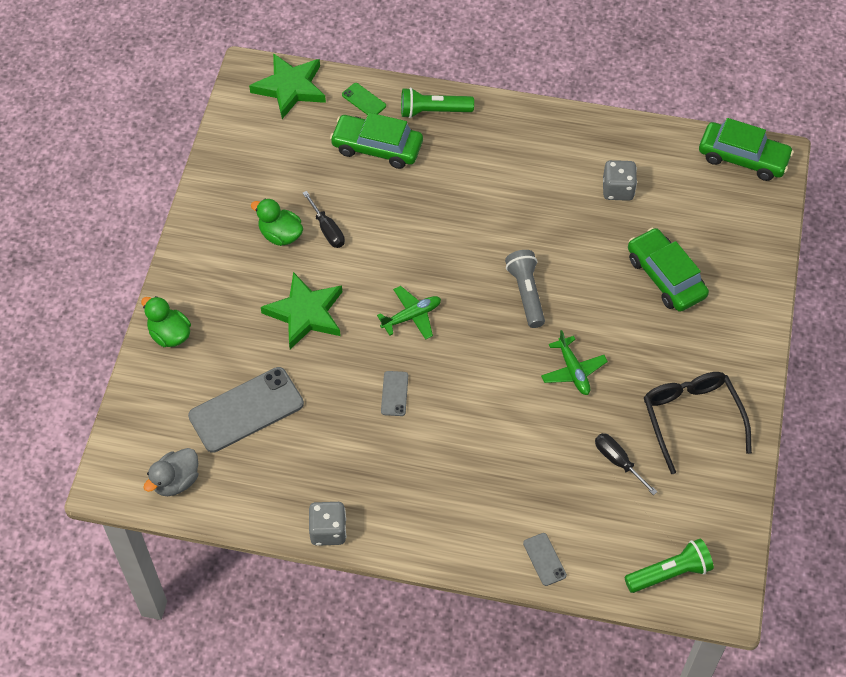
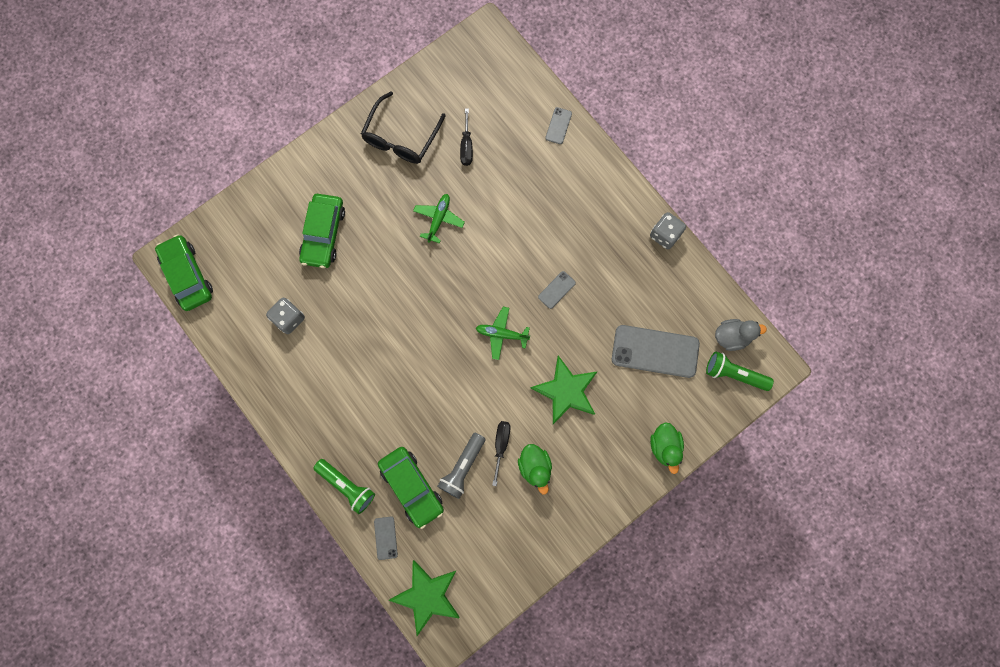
camera: 140 degrees left, 20 degrees up
(364, 100) = (385, 538): green phone -> grey phone
(526, 293) = (417, 292): grey flashlight -> grey flashlight (462, 467)
(669, 573) = (499, 67): green flashlight -> green flashlight (734, 374)

